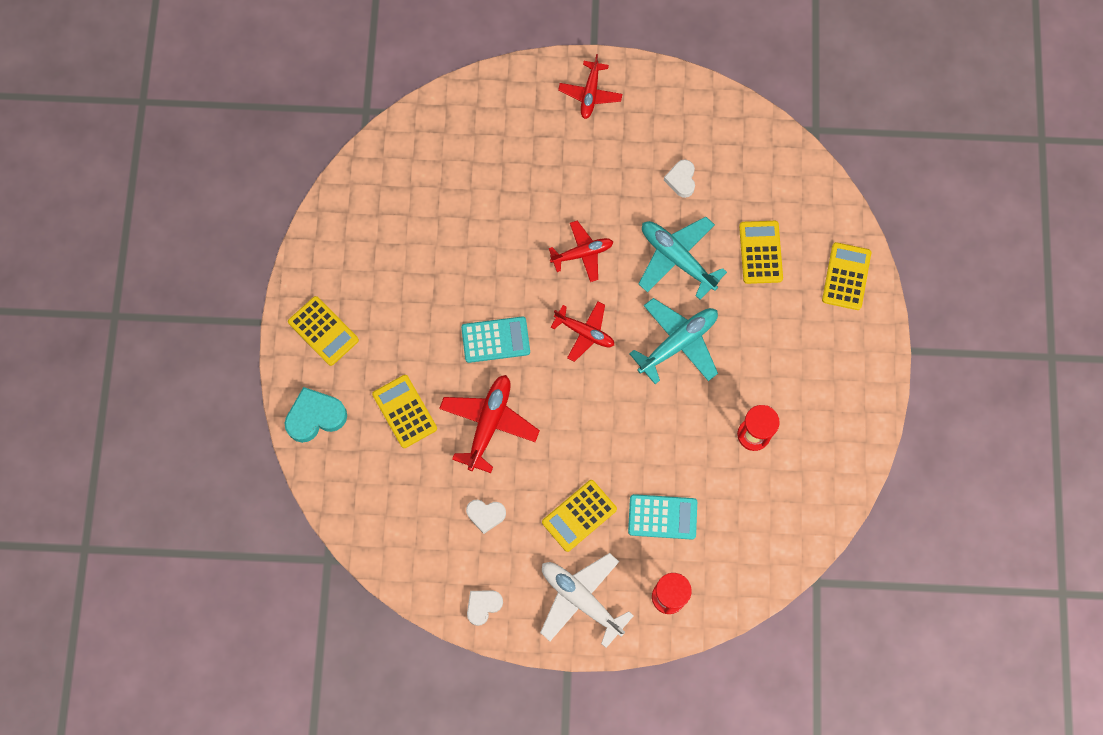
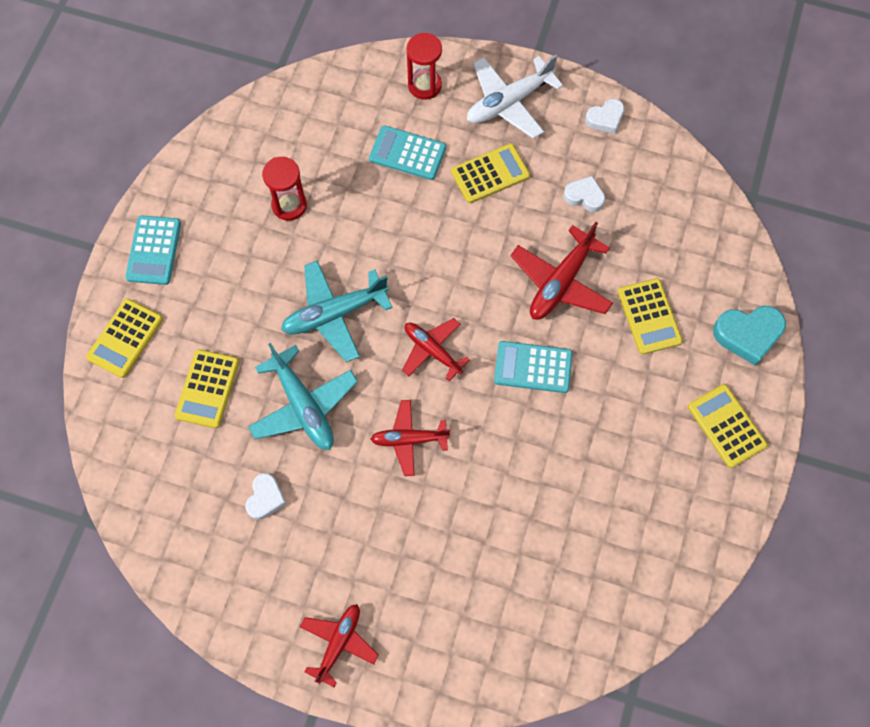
camera: 165 degrees left, 5 degrees down
(581, 599) = (509, 102): white plane -> white plane turned 90 degrees clockwise
(856, 360) = (154, 250): none -> turquoise calculator

